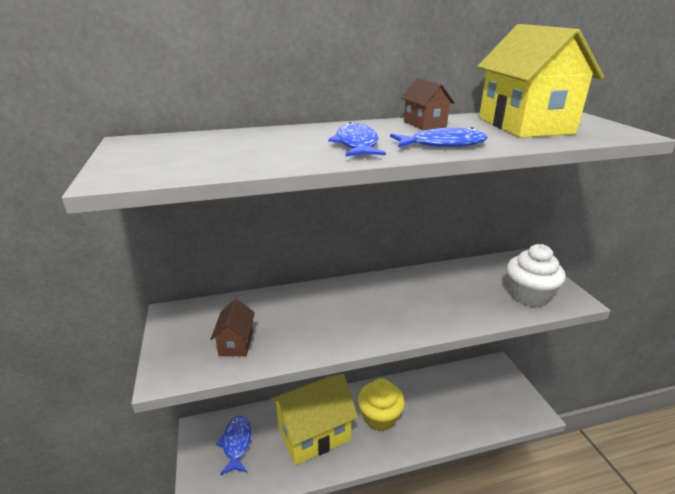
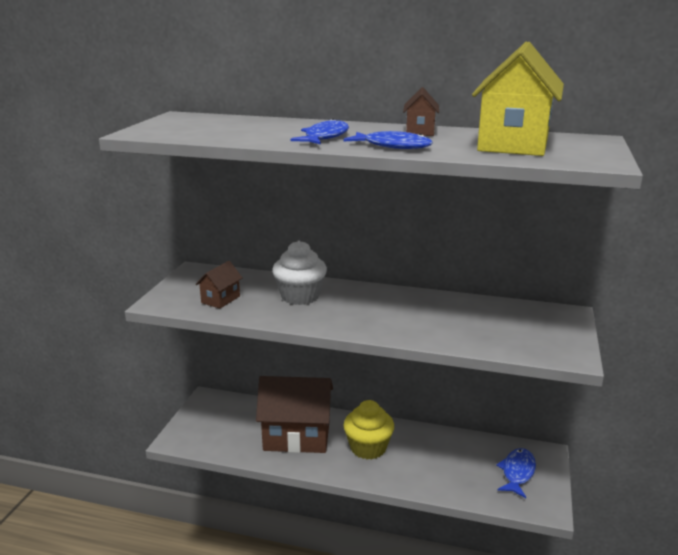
camera: 30 degrees right, 5 degrees down
(236, 443) = (228, 418): blue fish -> blue fish (517, 472)
(314, 434) = (297, 437): yellow house -> brown house
(529, 296) = (523, 340): white cupcake -> white cupcake (300, 296)

